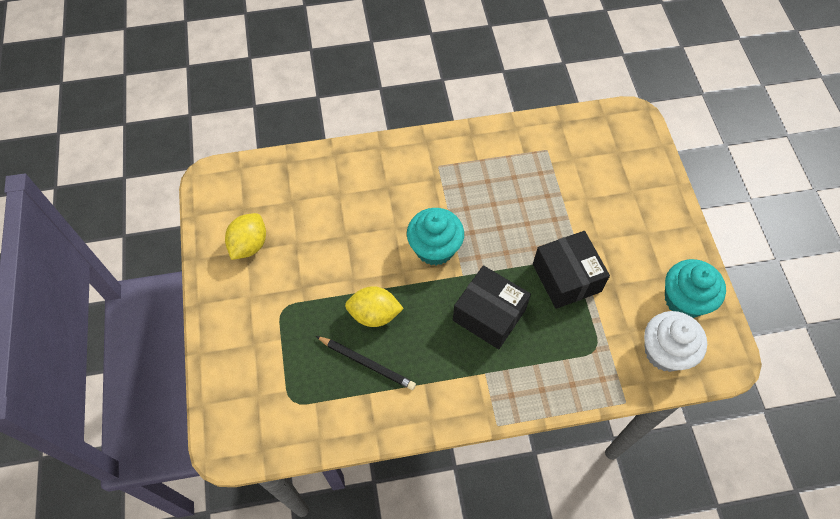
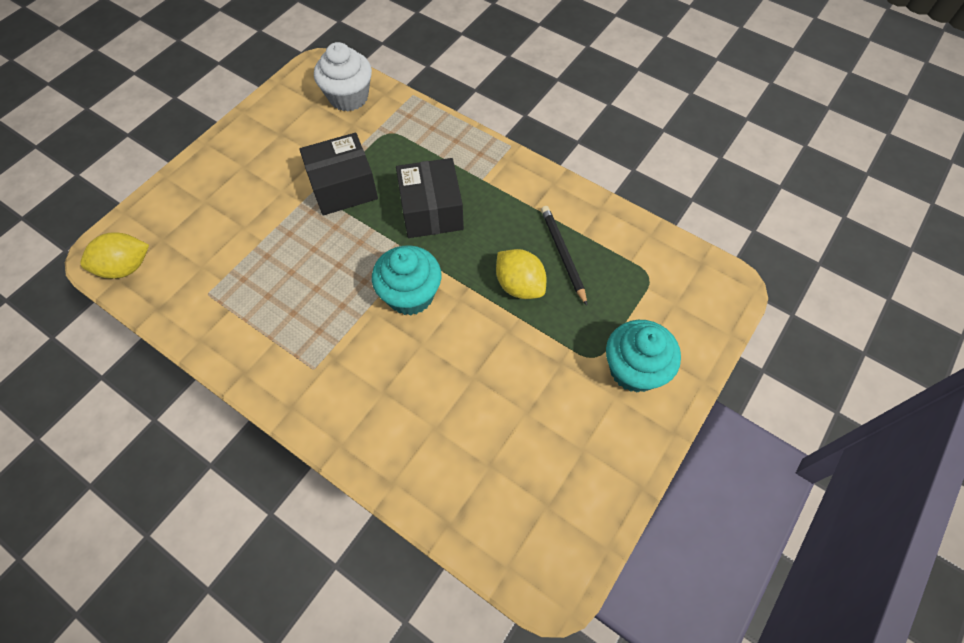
camera: 135 degrees left, 0 degrees up
(249, 245) = (574, 452): yellow lemon -> yellow lemon (126, 267)
(566, 278) = (343, 187): black box -> black box turned 45 degrees clockwise
(684, 300) = (290, 110): turquoise cupcake -> turquoise cupcake (634, 369)

